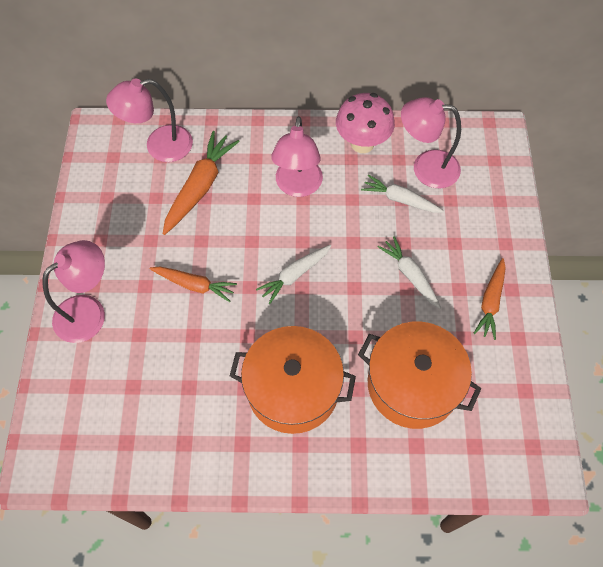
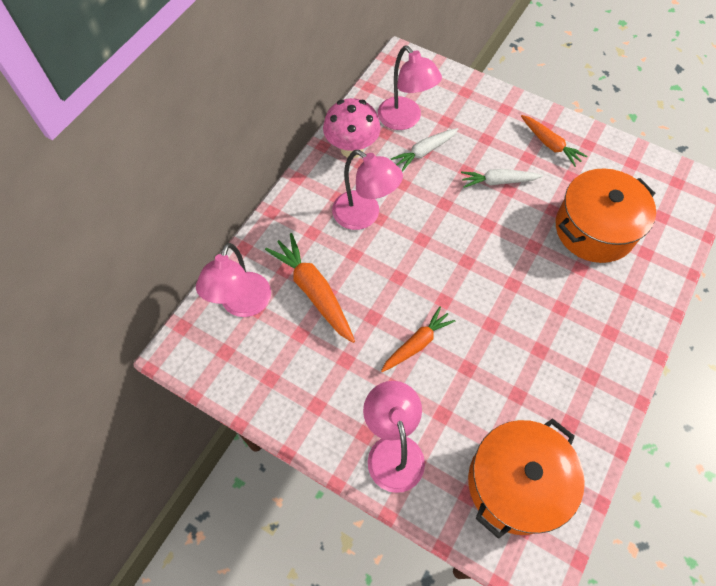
camera: 60 degrees left, 0 degrees up
(293, 389) = (559, 314): orange pot -> orange pot (516, 483)
(294, 275) = (452, 261): white carrot -> none
(425, 167) = (405, 120): pink lamp -> pink lamp turned 75 degrees counterclockwise

